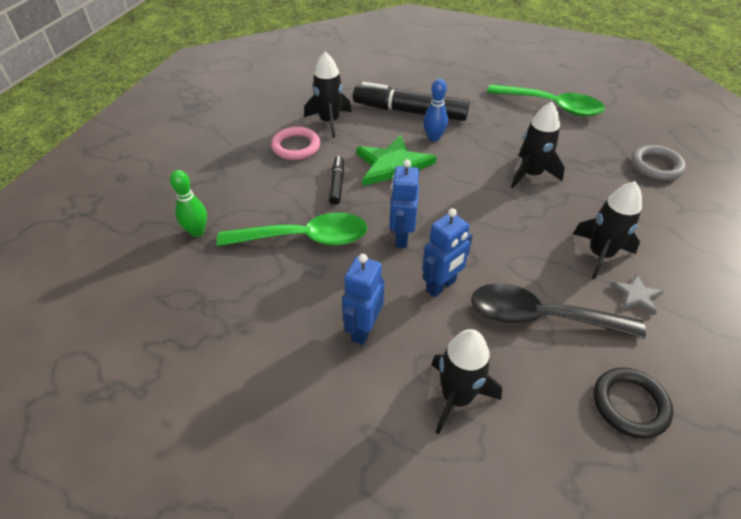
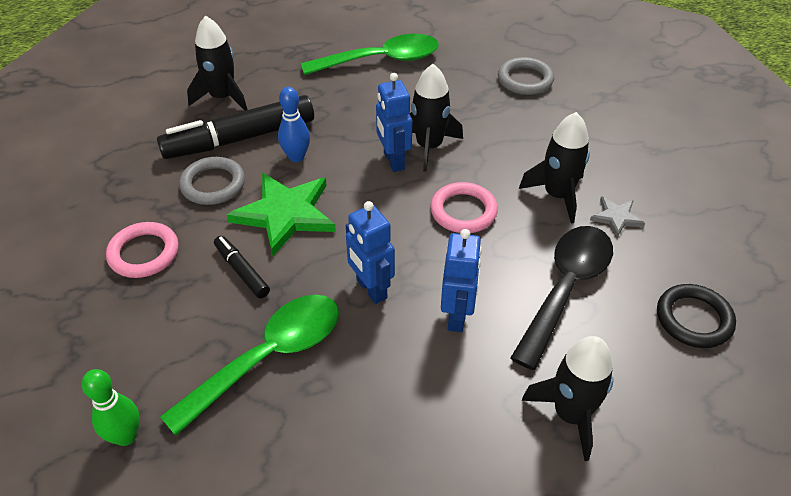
camera: 40 degrees left, 0 degrees up
(329, 121) = (155, 199): black rocket -> black rocket (222, 97)
(363, 329) = (429, 413): blue robot -> blue robot (393, 161)
(369, 129) = (213, 184): none -> grey ring
(514, 226) = (463, 211): none -> pink ring
(540, 317) = (565, 288): black spoon -> black spoon turned 150 degrees clockwise

